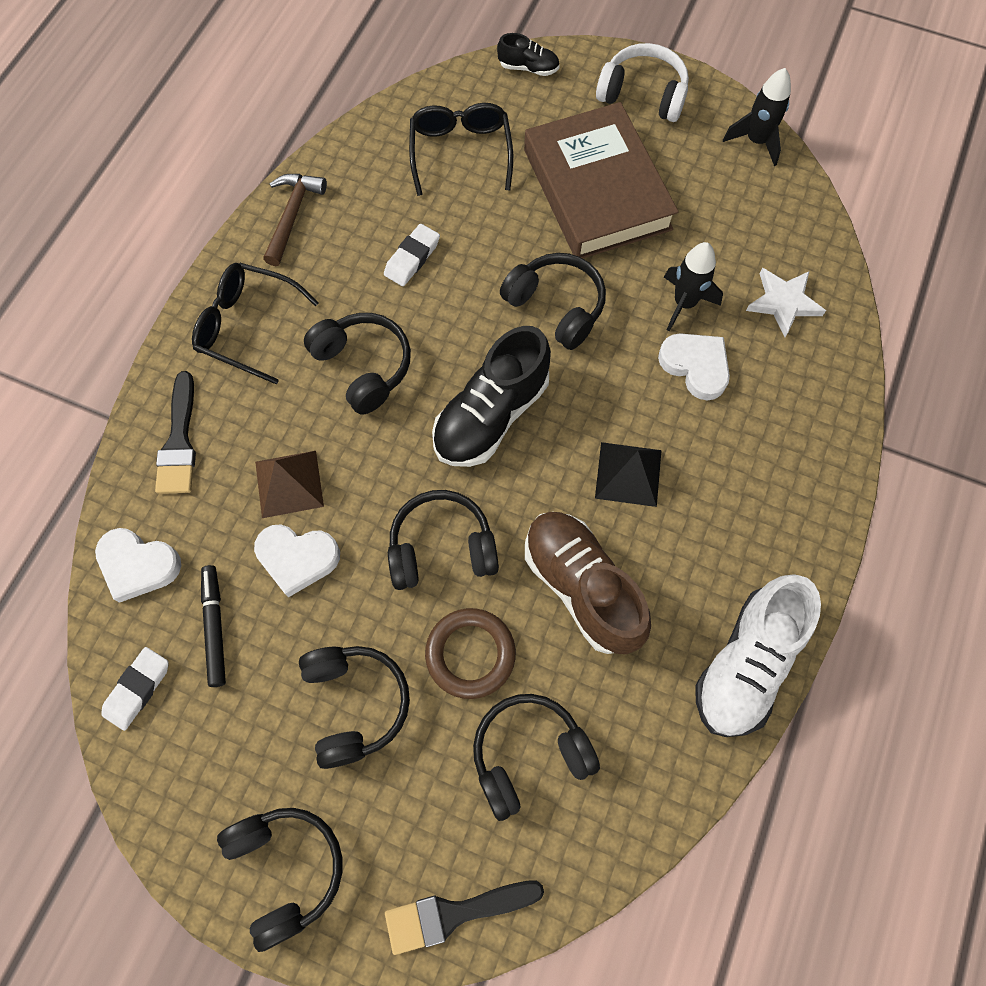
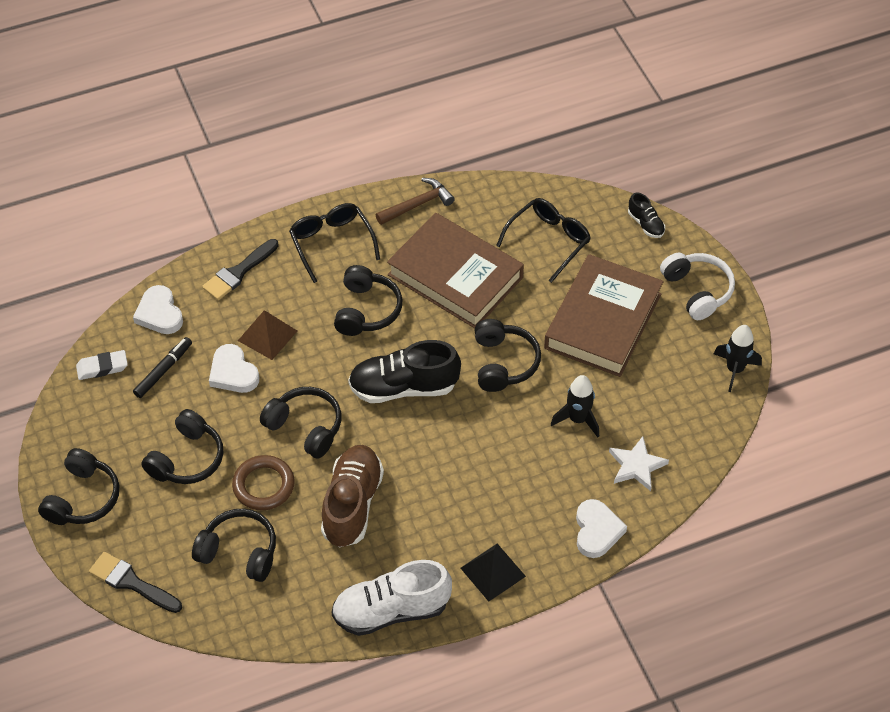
camera: 45 degrees right, 15 degrees down
(412, 258) = (455, 276): white eraser -> brown book
(628, 474) = (440, 475): black pyramid -> black pyramid (492, 572)
(695, 366) = (543, 455): white heart -> white heart (597, 531)

